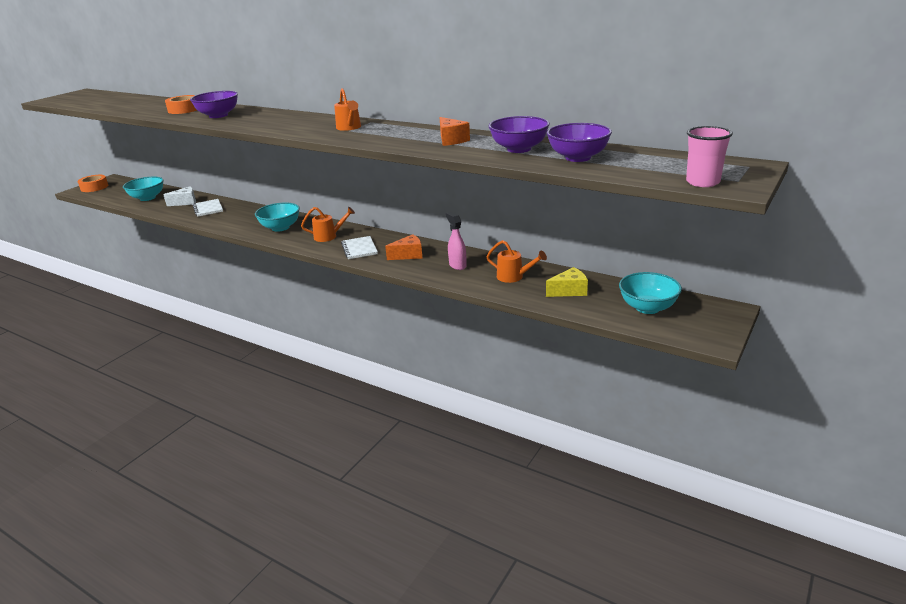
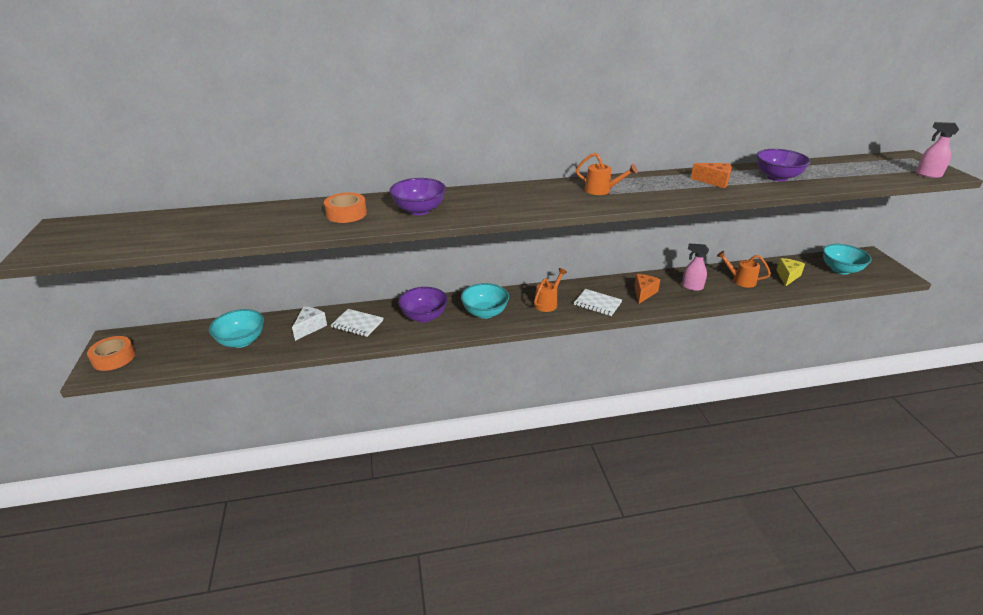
camera: 45 degrees left, 5 degrees up
(514, 277) = (740, 280): orange watering can -> orange watering can turned 135 degrees counterclockwise
(578, 158) = (827, 175): purple bowl -> purple bowl (424, 316)
(702, 182) = (927, 175): pink cup -> pink spray bottle

